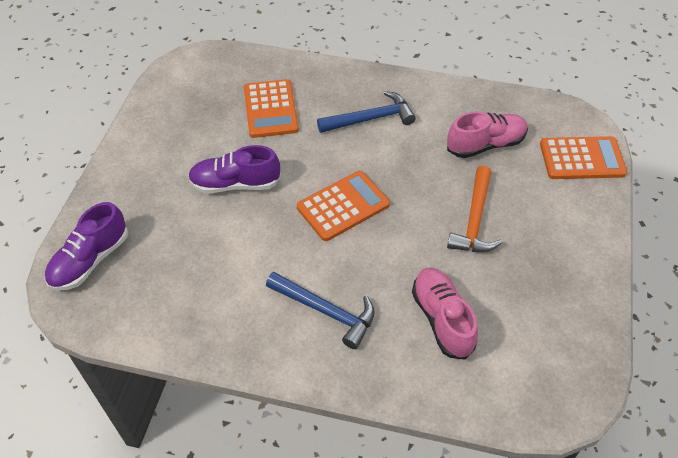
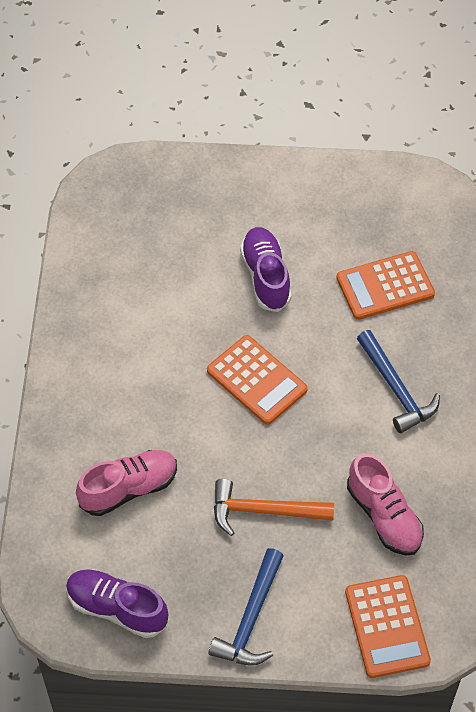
camera: 80 degrees right, 5 degrees up
(90, 260) = (146, 183): purple shoe -> purple shoe (117, 608)
(326, 311) = (122, 385): blue hammer -> blue hammer (251, 618)

